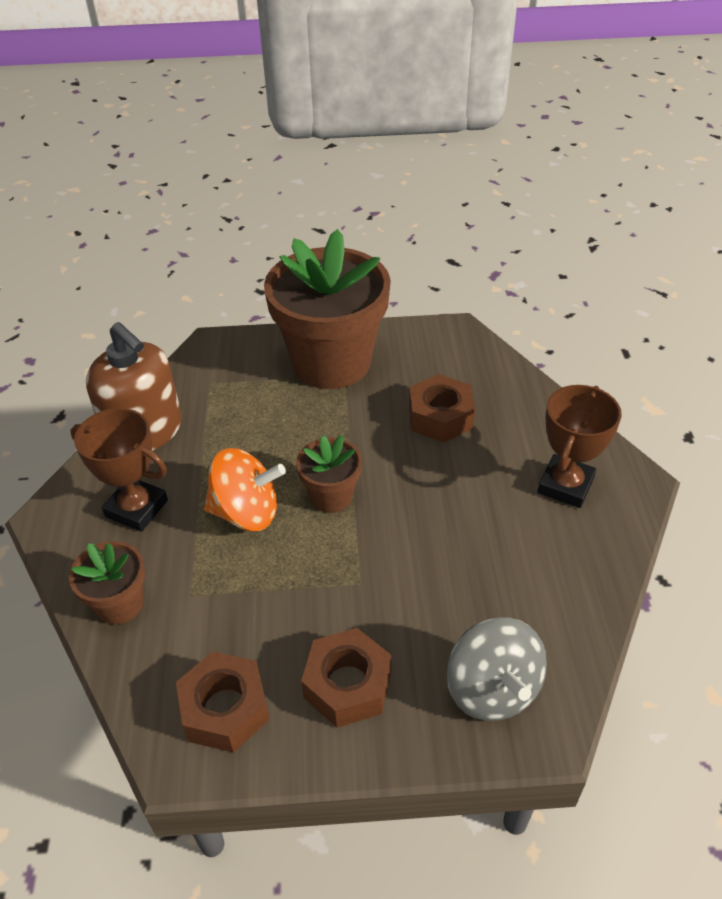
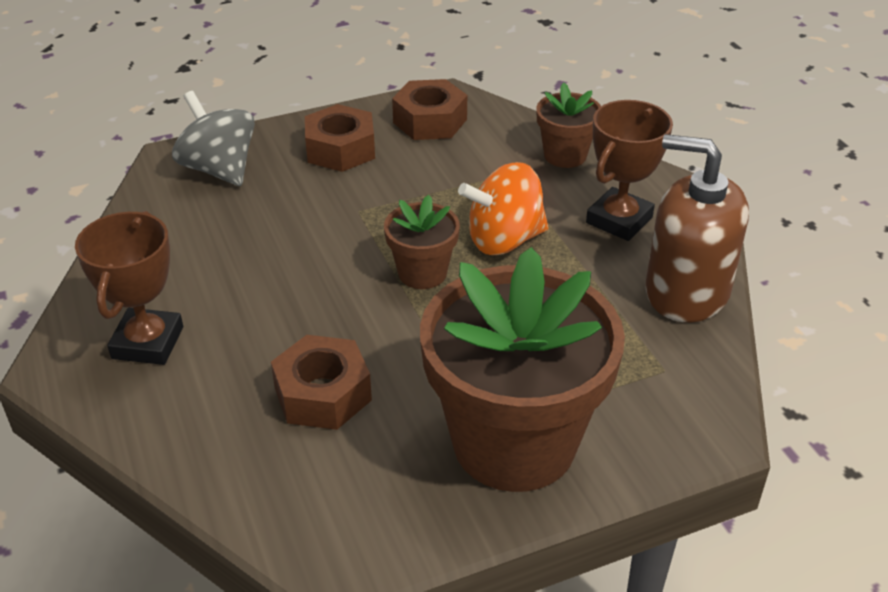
camera: 160 degrees right, 5 degrees down
(137, 508) = (619, 220): brown trophy -> brown trophy turned 60 degrees counterclockwise

